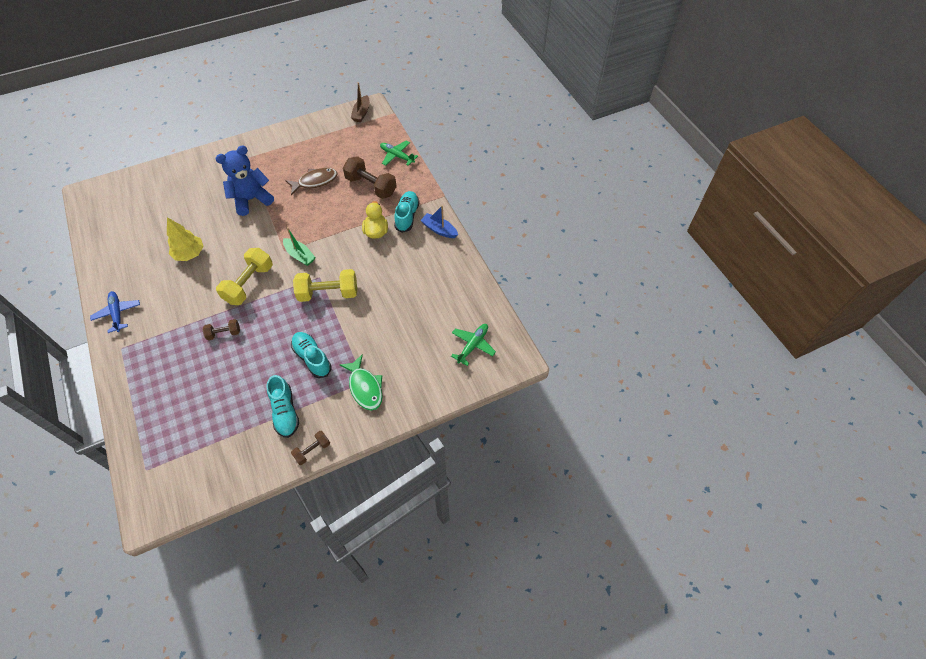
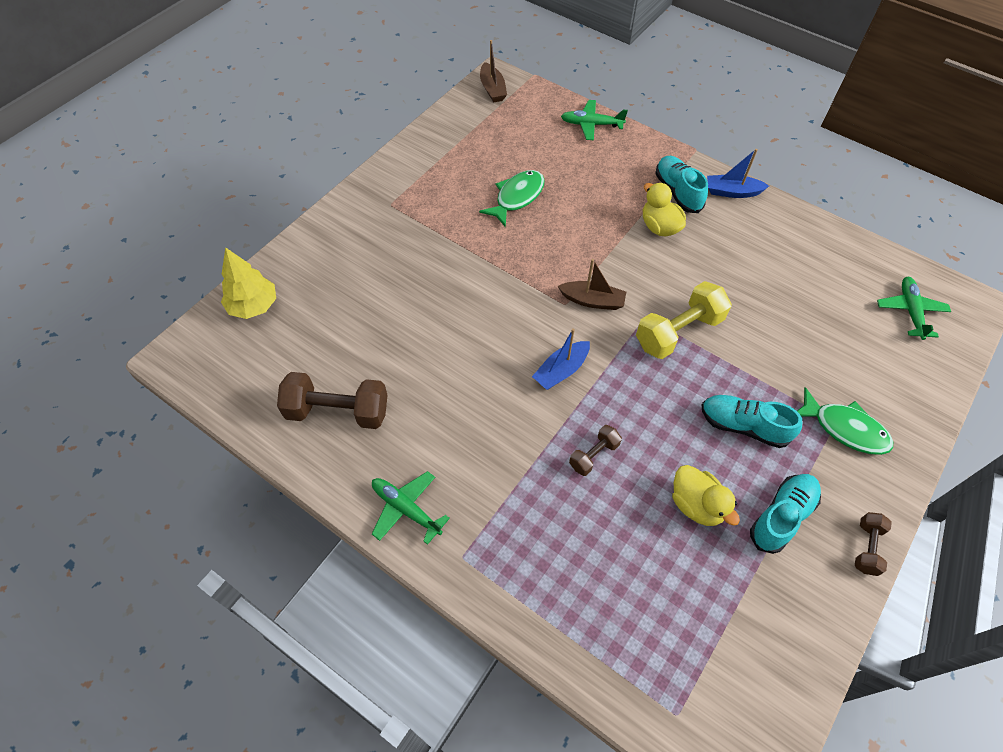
camera: 30 degrees left, 0 degrees up
(117, 313) = (406, 509): blue plane -> green plane
(189, 254) = (434, 370): yellow tree -> yellow tree (253, 306)
(249, 284) = (561, 370): yellow dumbbell -> blue boat
(249, 383) = (696, 505): none -> yellow duck
(251, 199) = (451, 257): blue teddy bear -> none
(285, 412) = (781, 516): turquoise shoe -> turquoise shoe turned 90 degrees counterclockwise
(300, 255) = (592, 301): green boat -> brown boat
(315, 181) = (517, 197): brown fish -> green fish
(371, 186) = (596, 174): brown dumbbell -> brown dumbbell (337, 411)

